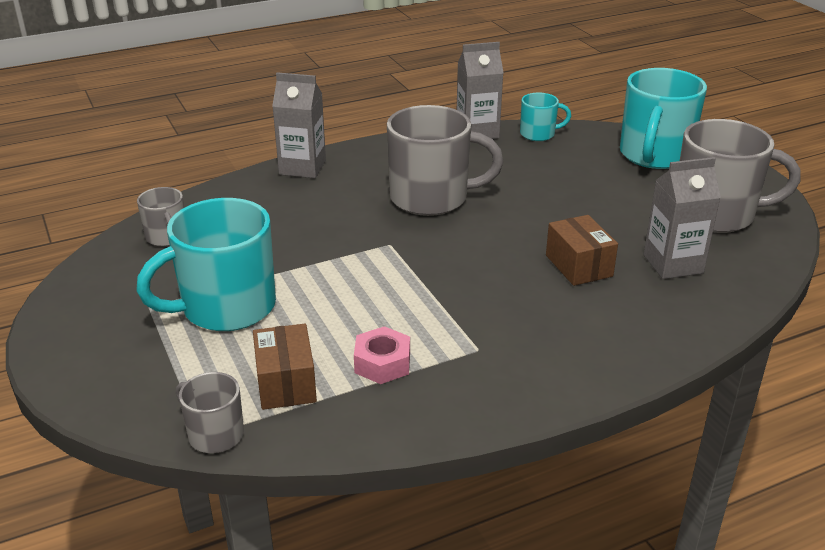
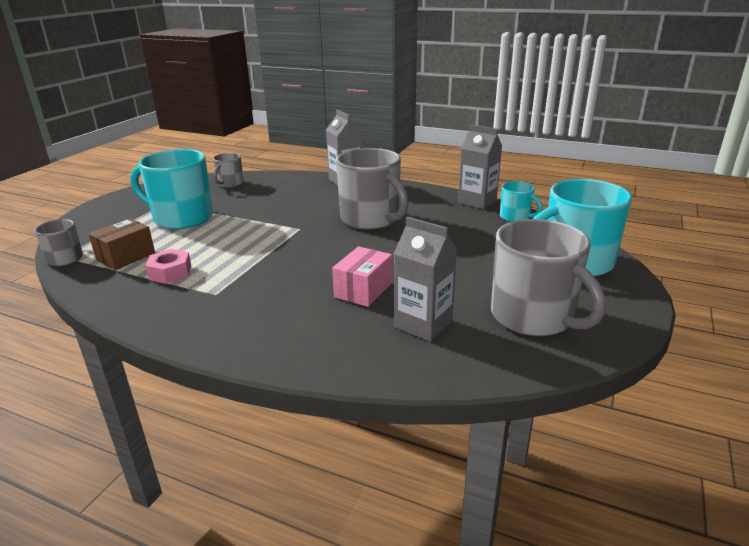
camera: 50 degrees right, 5 degrees down
(578, 266) = (363, 290): brown box -> pink box

